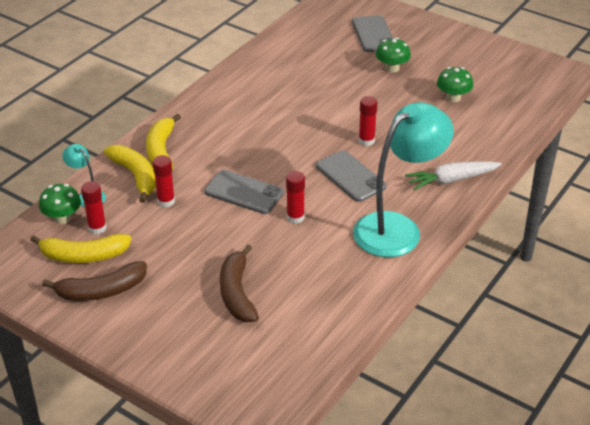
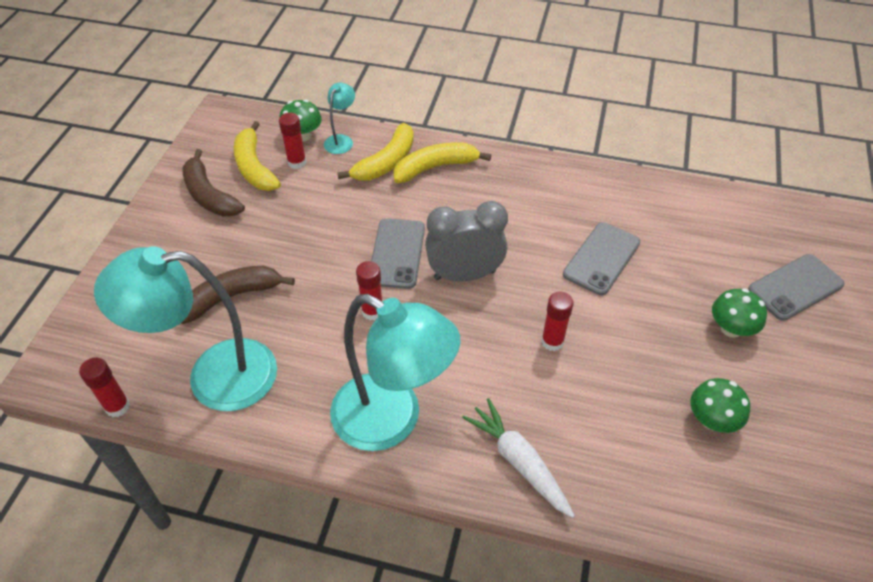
camera: 70 degrees right, 10 degrees up
(166, 201) = (356, 197): red glue stick -> red glue stick (117, 406)
(285, 164) = (464, 275): none -> grey clock
(315, 314) = (214, 376): none -> turquoise lamp
(350, 176) = (471, 344): grey phone -> grey phone (601, 258)

